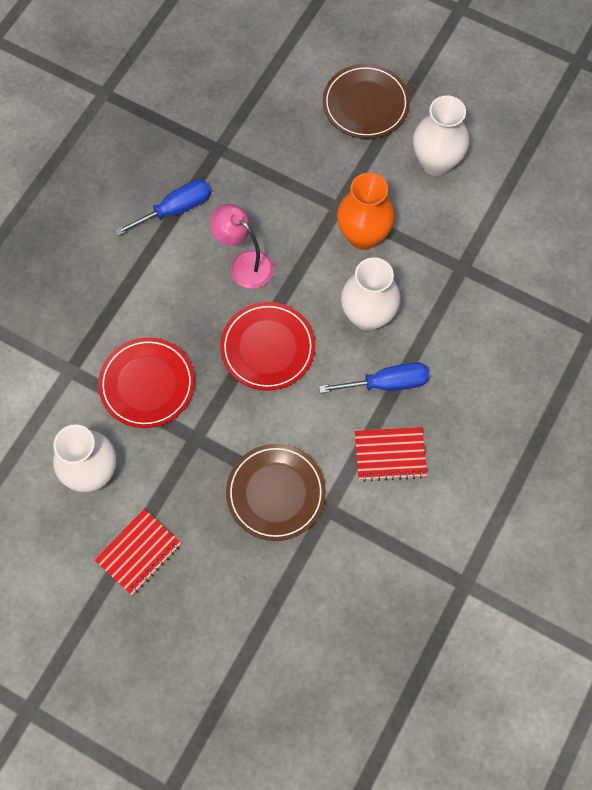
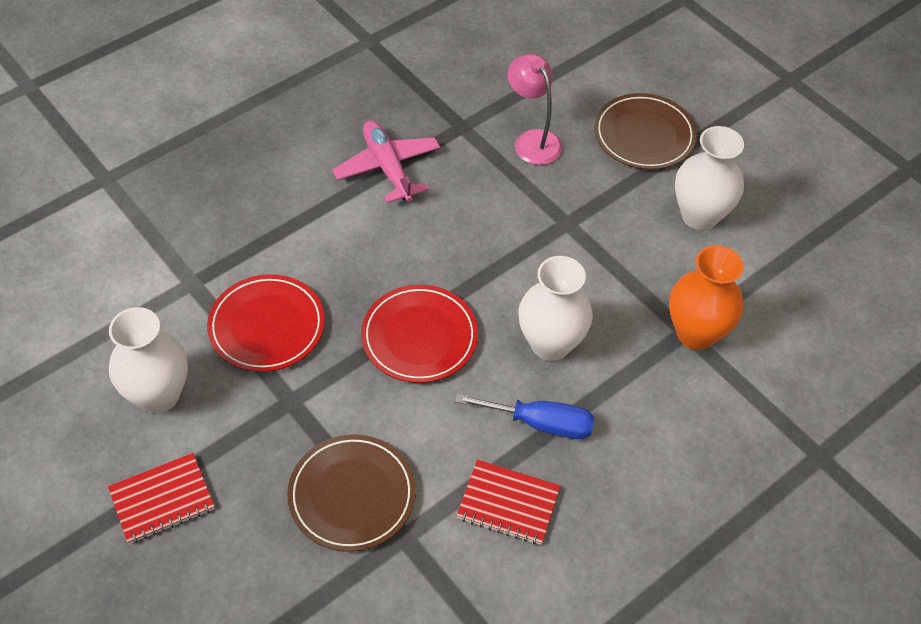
camera: 20 degrees right, 15 degrees down
(176, 209) = (388, 168): blue screwdriver -> pink plane
(244, 264) = (435, 244): pink lamp -> pink lamp (532, 140)
(363, 236) = (583, 261): orange vase -> orange vase (696, 333)

